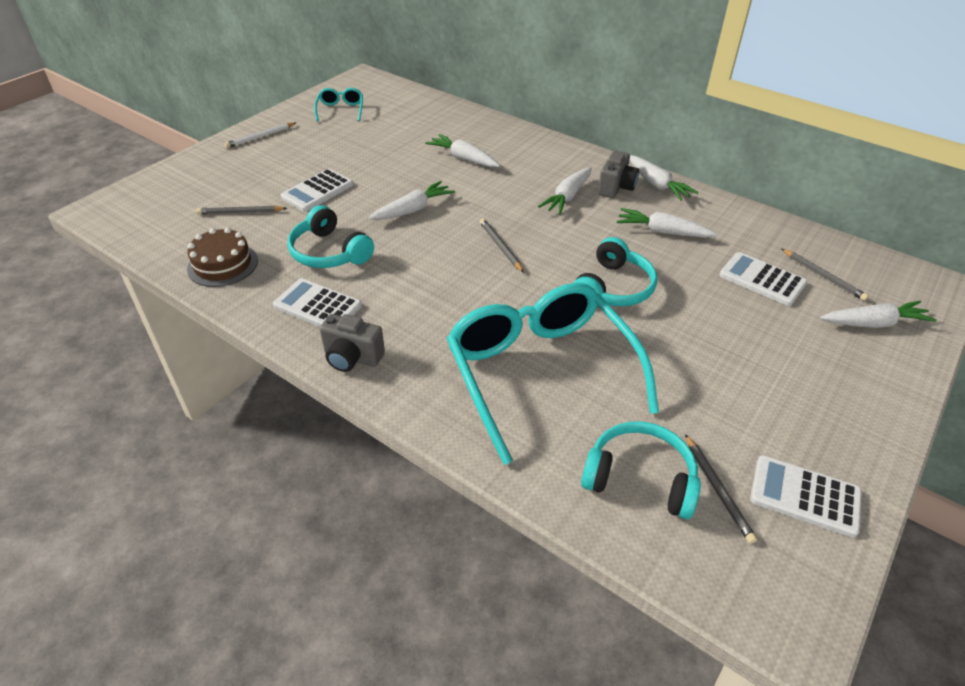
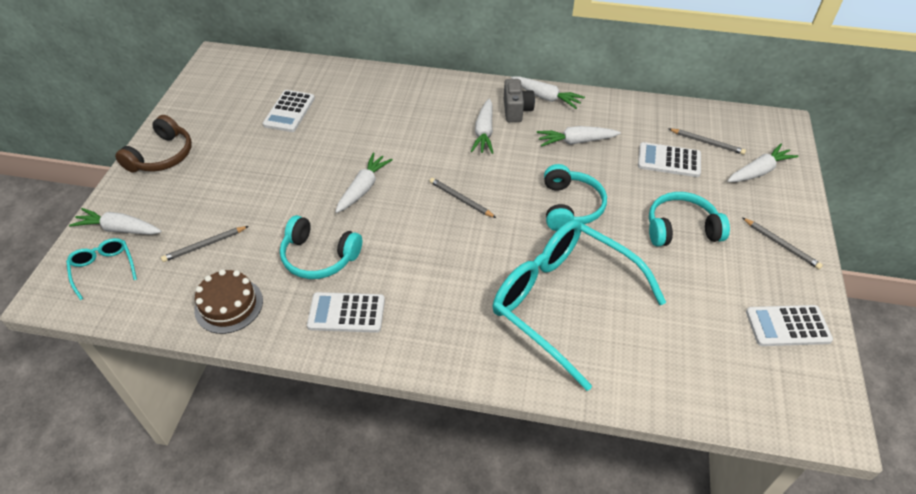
camera: 25 degrees left, 5 degrees up
(260, 137) = (162, 156): white pencil -> brown headphones
(317, 191) = (263, 198): white calculator -> white calculator (289, 111)
(340, 110) = (221, 102): turquoise glasses -> turquoise glasses (104, 269)
(352, 357) = (410, 349): grey camera -> none
(463, 158) = (372, 120): white carrot -> white carrot (119, 229)
(640, 478) = (681, 359): turquoise headphones -> turquoise headphones (681, 228)
(717, 489) = (734, 345): grey pencil -> grey pencil (781, 245)

